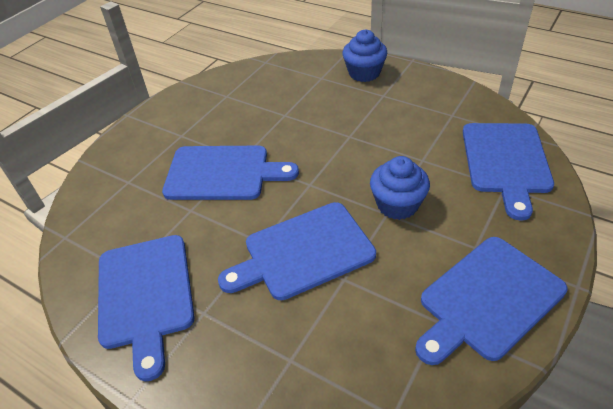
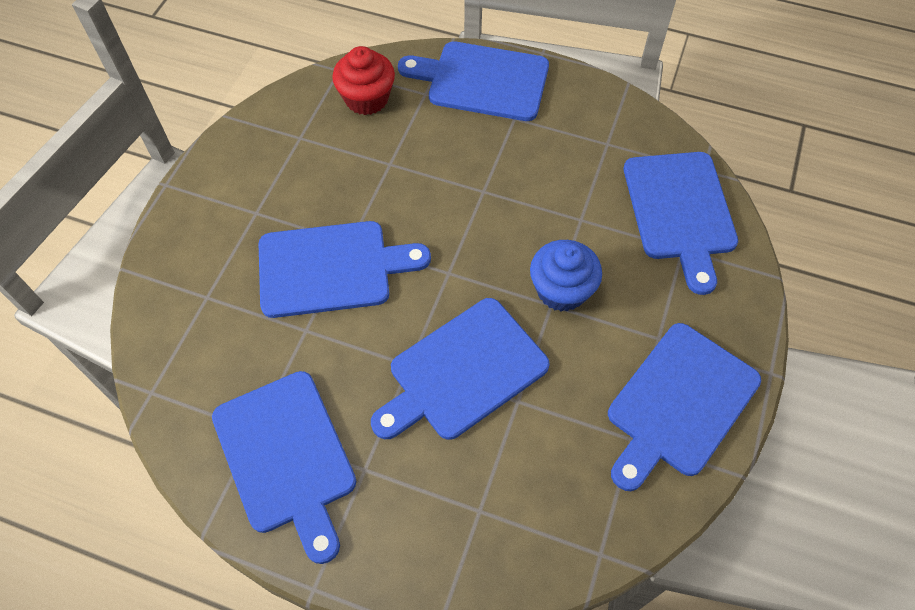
camera: 15 degrees left, 15 degrees up
(279, 78) = (366, 99): none -> red cupcake
(364, 73) = (482, 81): blue cupcake -> blue cutting board

